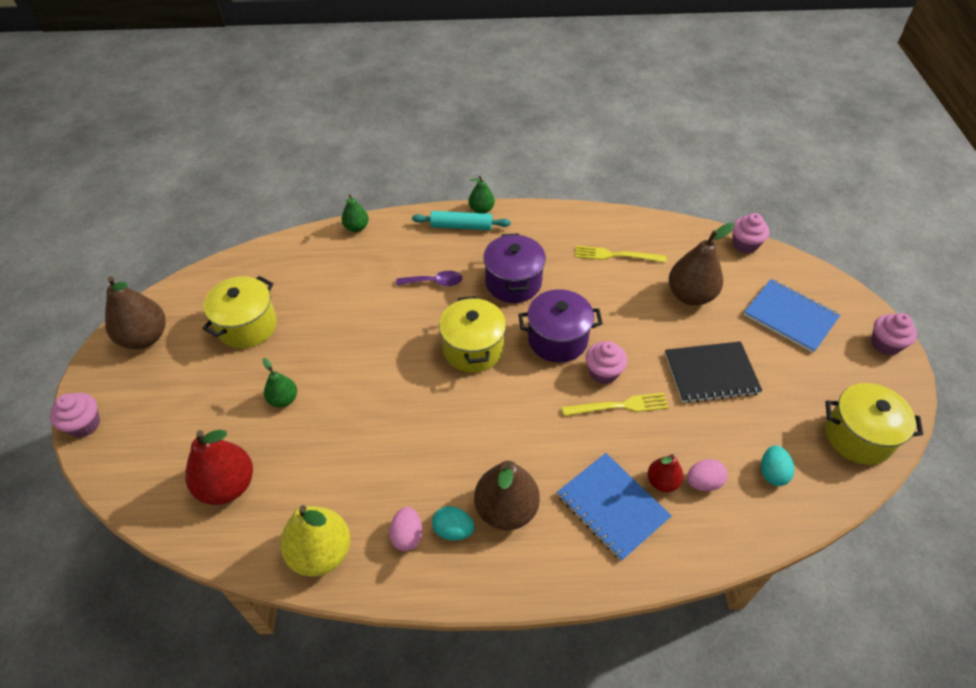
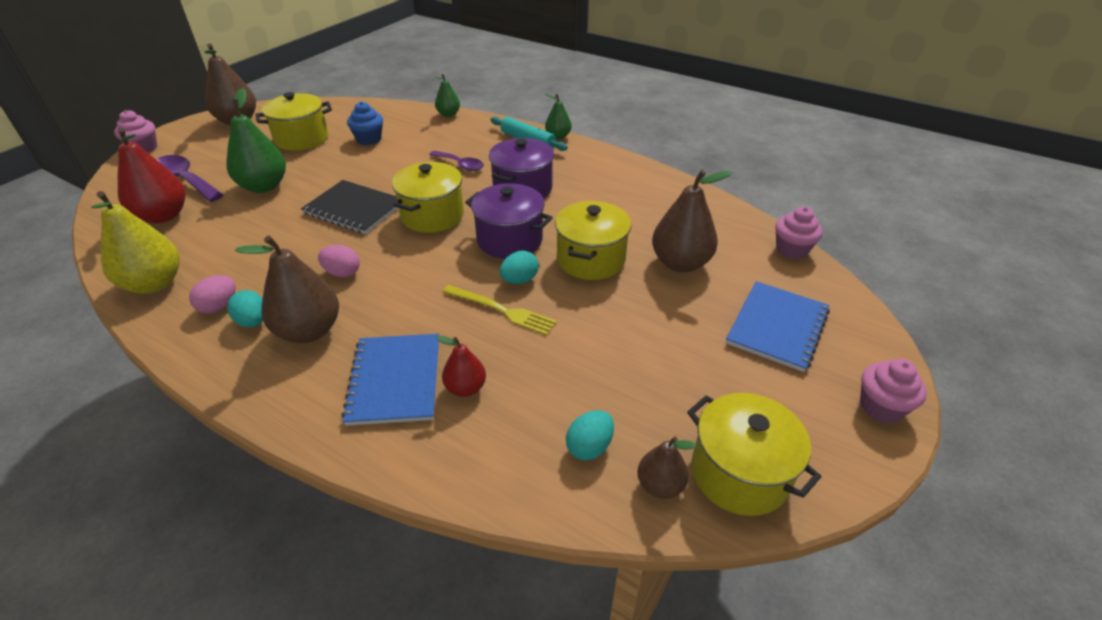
camera: 35 degrees right, 10 degrees down
(190, 436) = (185, 180): none -> purple spoon
(283, 399) = (264, 186): green pear -> green pear, size x1.80
(316, 294) = (369, 139): none -> blue cupcake
(603, 372) = (519, 280): pink cupcake -> turquoise egg
(616, 255) = (641, 207): yellow fork -> none
(631, 325) = (591, 259): none -> yellow pot
(703, 482) = (505, 412): pink egg -> pink egg (342, 273)
(711, 373) = (626, 331): black notebook -> black notebook (354, 209)
(790, 317) = (777, 327): blue notebook -> blue notebook turned 45 degrees clockwise
(829, 472) = (660, 485): none -> brown pear

